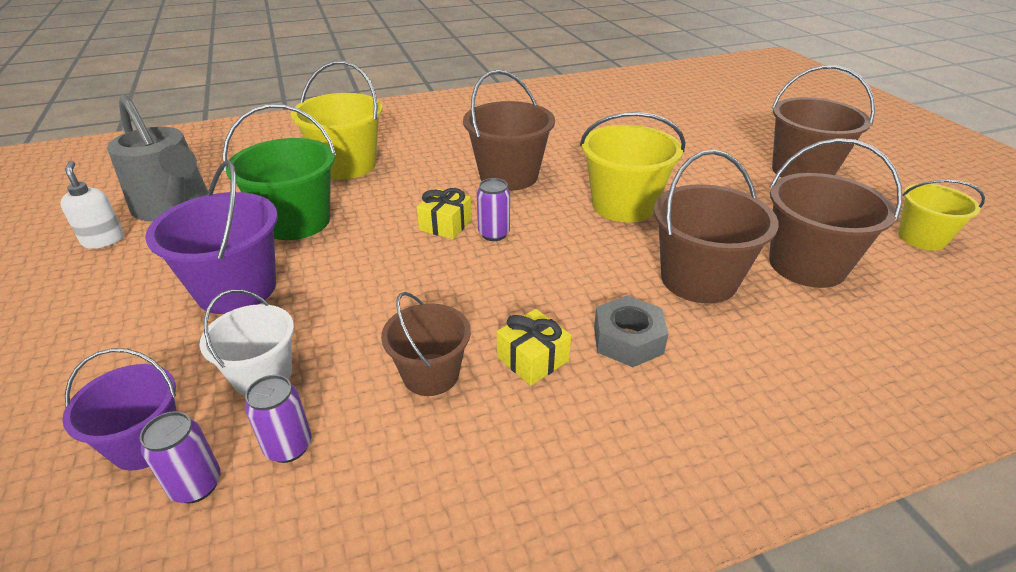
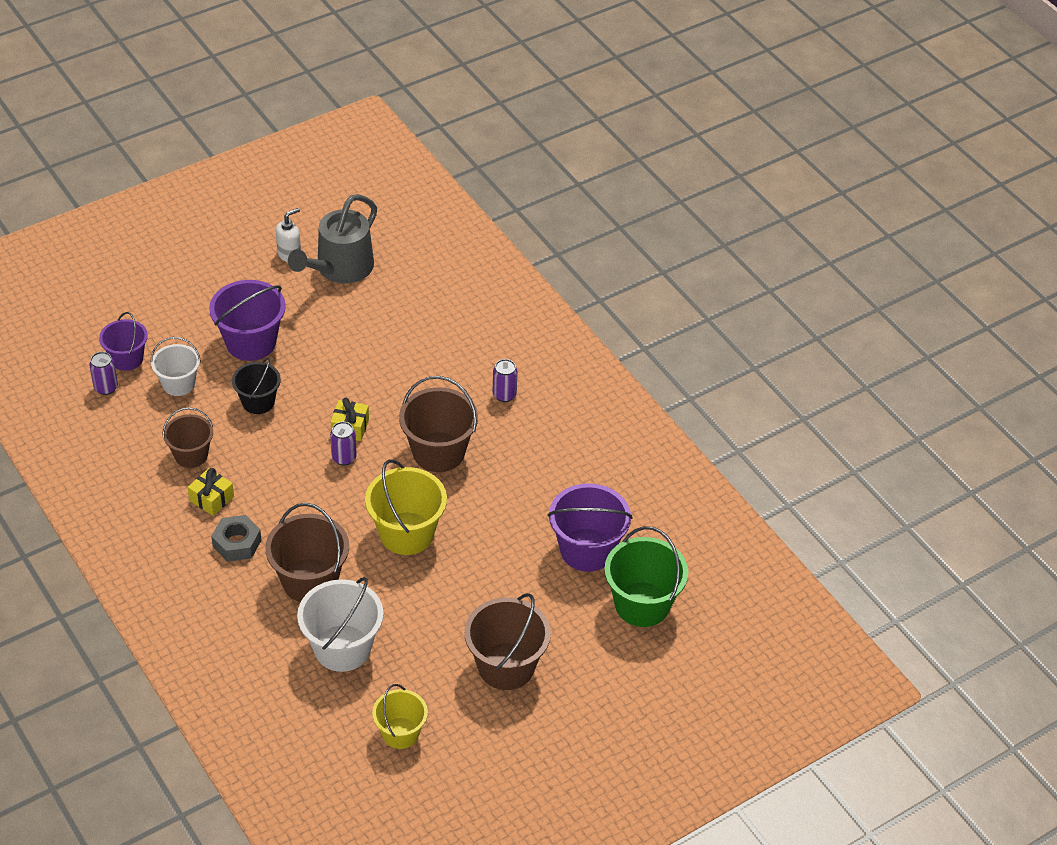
camera: 75 degrees right, 10 degrees up
(288, 447) = (132, 412): purple can -> purple can (504, 395)
(296, 222) = (335, 342): green bucket -> green bucket (642, 604)
(347, 165) = (429, 343): yellow bucket -> none
(358, 293) = (258, 402): none -> black bucket
(652, 123) = (587, 550): none -> purple bucket
(807, 265) = (342, 648): brown bucket -> white bucket

